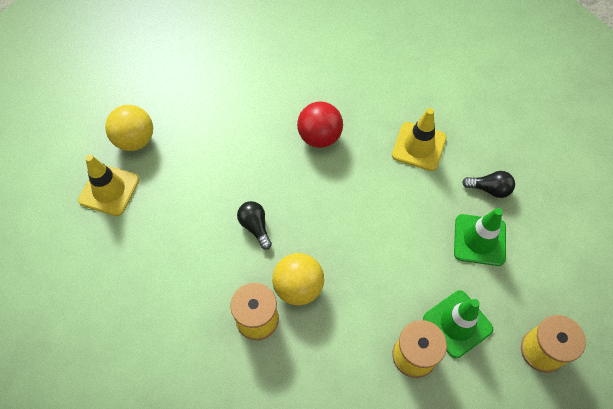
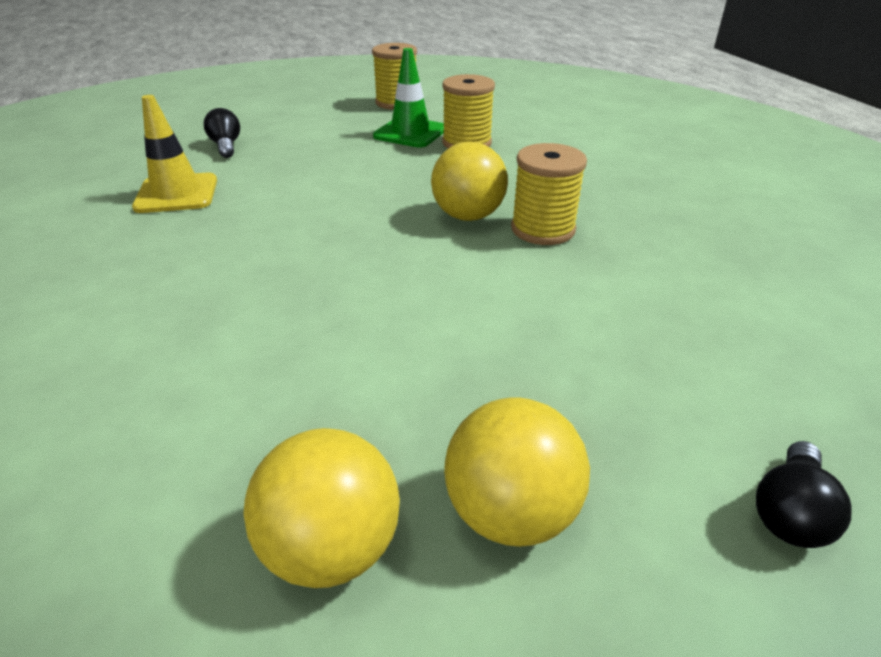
camera: 120 degrees left, 25 degrees down
(109, 190) = (510, 512): yellow traffic cone -> yellow ball
(255, 227) = (413, 275): black light bulb -> black light bulb (789, 511)
(319, 137) = (192, 272): red ball -> none
(479, 240) = (301, 140): green traffic cone -> none

